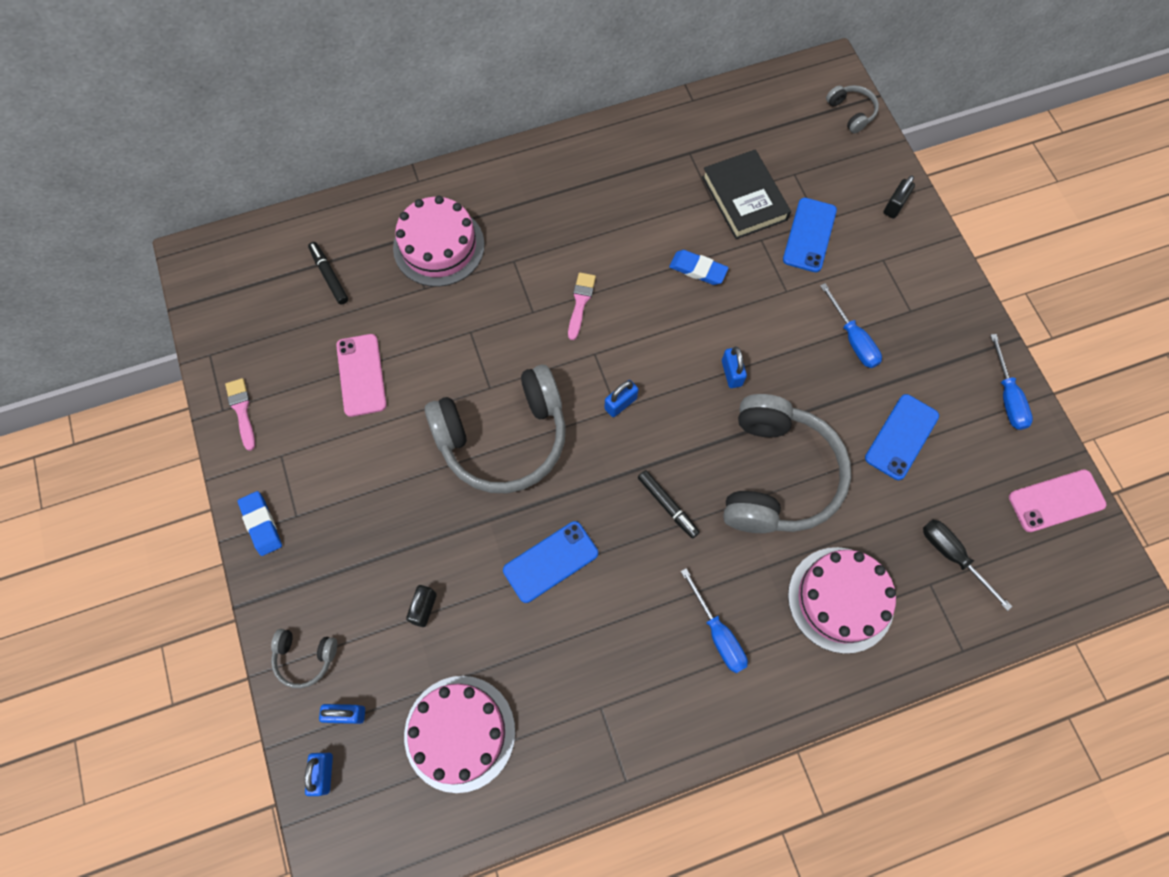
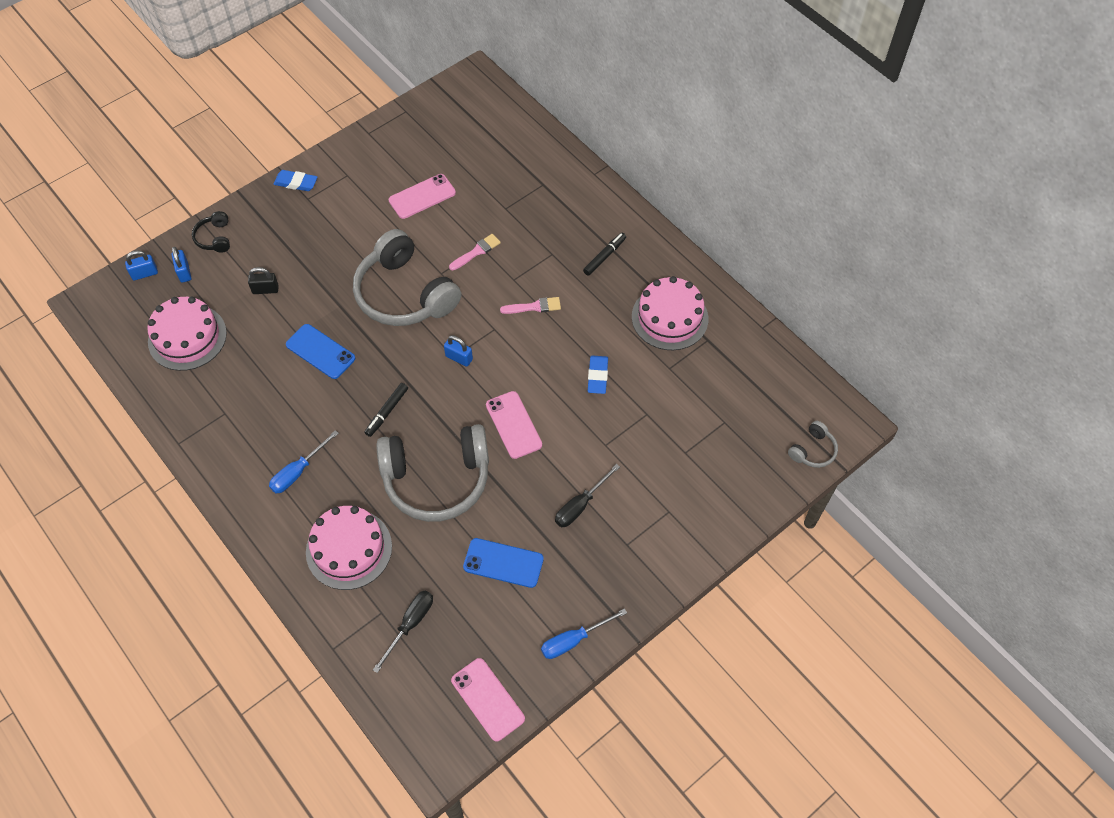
camera: 70 degrees right, 10 degrees down
(242, 411) = (371, 143): pink brush -> pink brush (476, 252)
(261, 524) = (296, 183): blue eraser -> blue eraser turned 60 degrees clockwise
(305, 657) = (215, 238): grey headphones -> black headphones
(329, 276) = (492, 151): black marker -> black marker (604, 256)
(439, 246) = (544, 205): pink cake -> pink cake (669, 317)
(731, 373) = (513, 425): blue padlock -> pink phone
(744, 198) = (681, 391): black book -> none
(809, 235) = (667, 448): blue phone -> none
(852, 339) = (580, 505): blue screwdriver -> black screwdriver
(894, 206) = (729, 508): black padlock -> none

